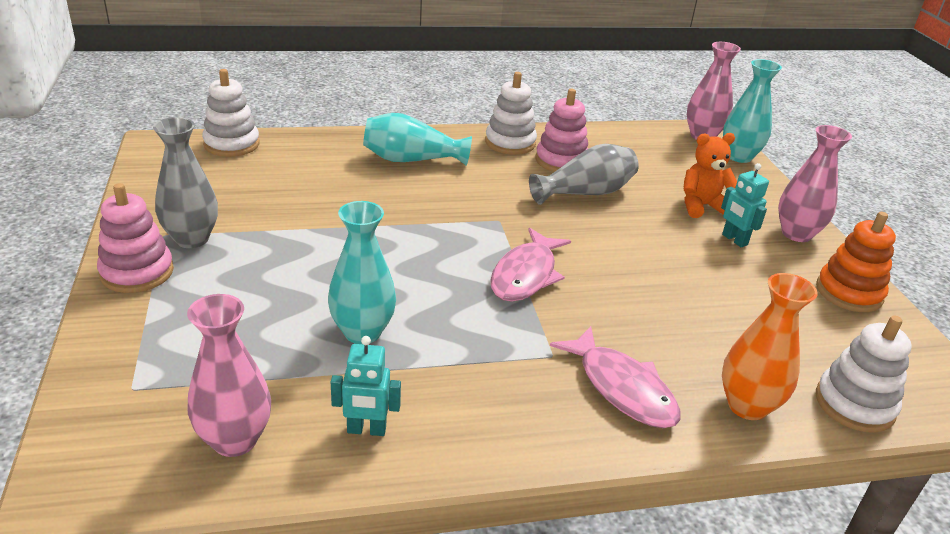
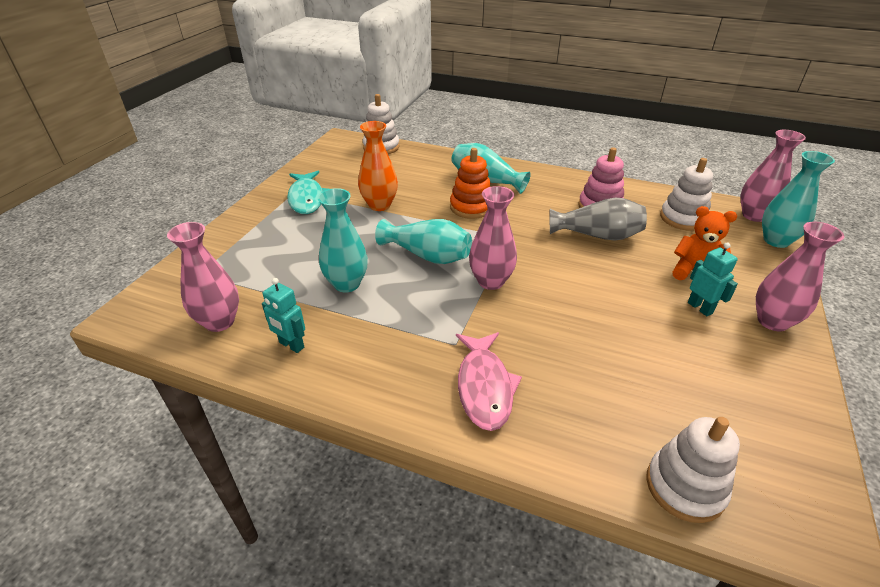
camera: 35 degrees right, 5 degrees up
(137, 272) = (262, 210): pink stacking toy -> none
(192, 239) = (307, 198): grey vase -> turquoise fish
(428, 267) = (427, 255): none -> turquoise vase
(510, 143) = (571, 185): white stacking toy -> white stacking toy (683, 218)
(525, 275) = (491, 281): pink fish -> pink vase
(734, 240) = (700, 308): turquoise robot -> turquoise robot turned 150 degrees clockwise
(747, 406) = (576, 443): orange vase -> orange vase (379, 205)
(849, 292) = (780, 389): orange stacking toy -> orange stacking toy (471, 207)

